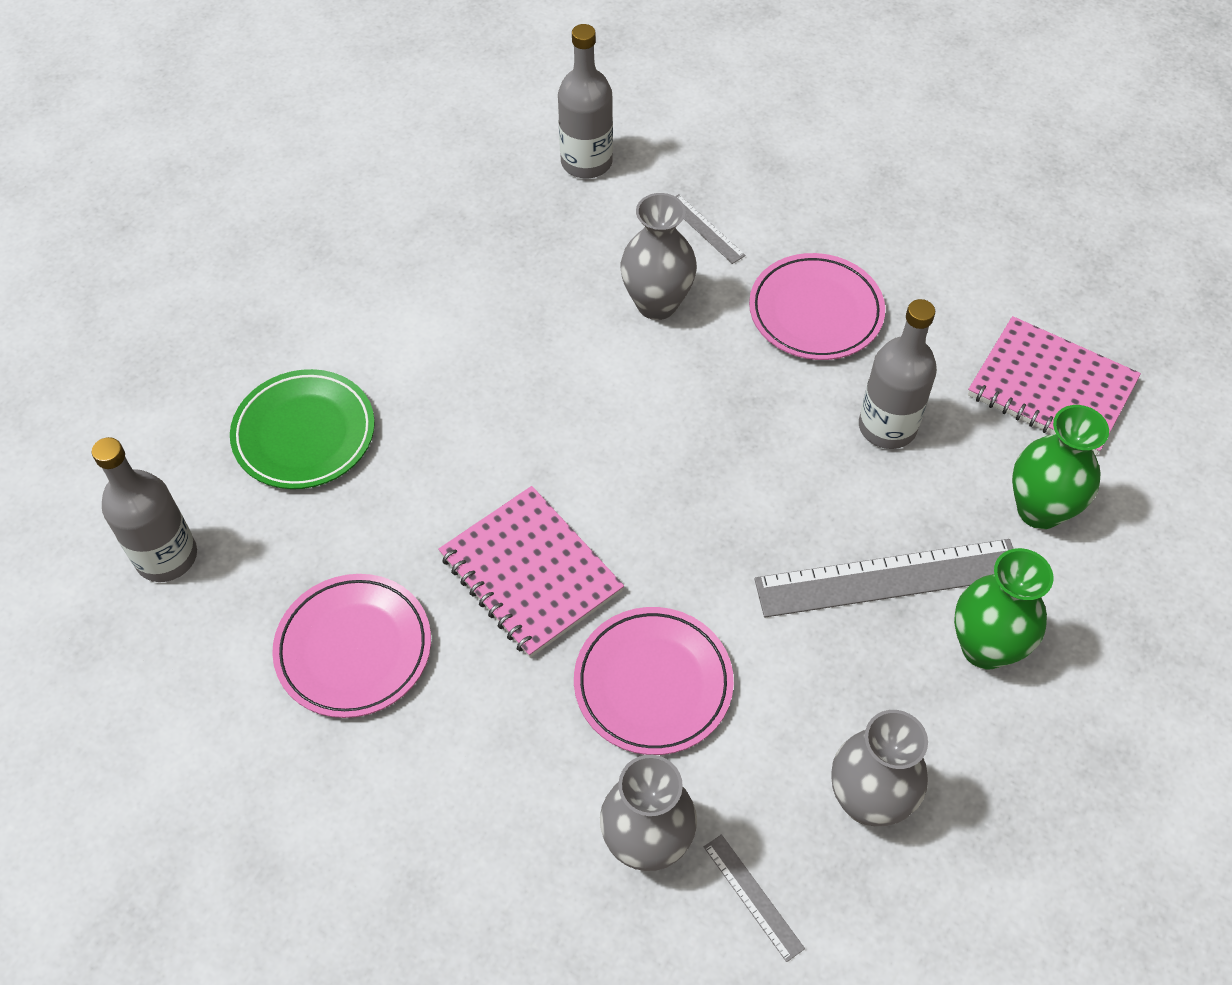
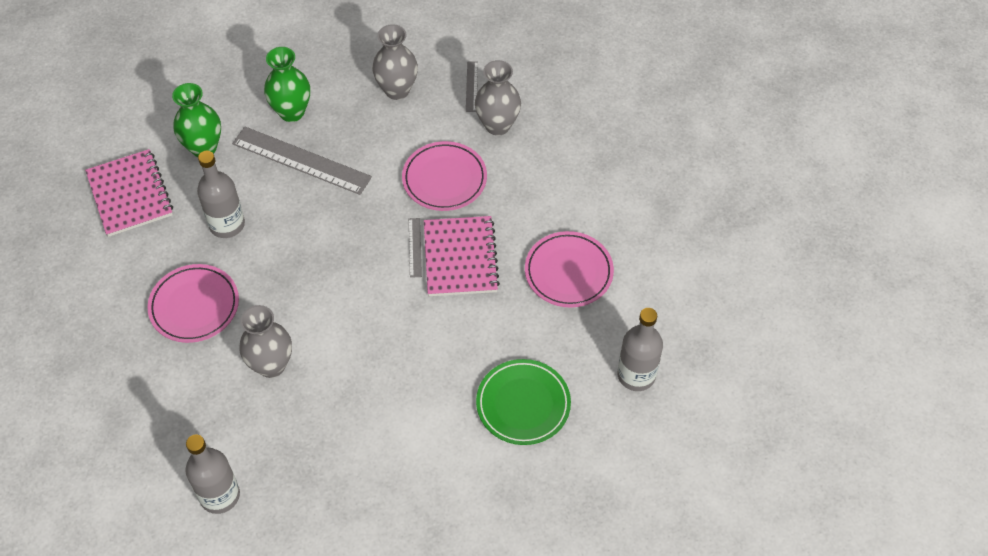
camera: 145 degrees left, 0 degrees up
(705, 228) = (198, 397): grey ruler -> grey ruler (415, 247)

